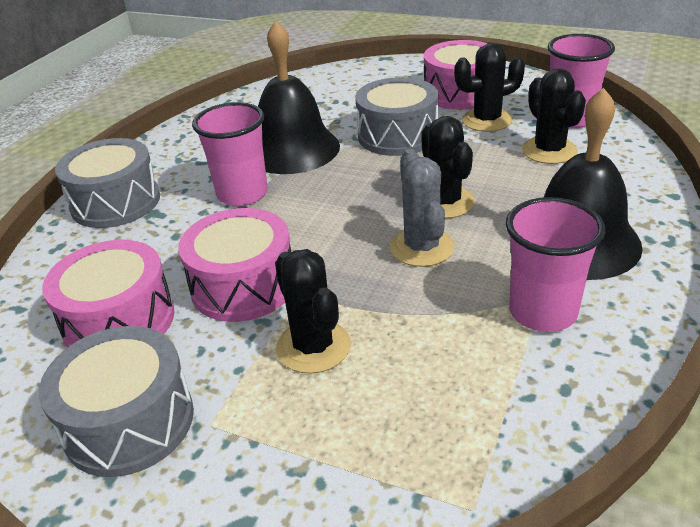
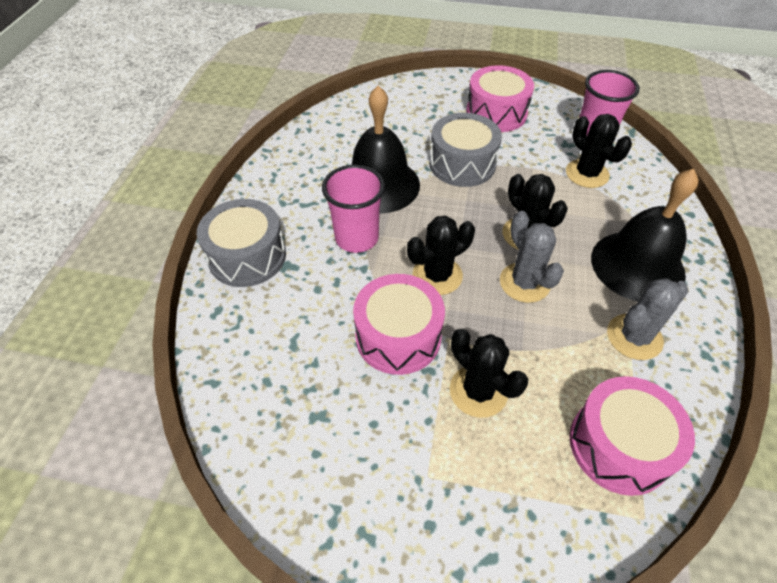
camera: 15 degrees left, 15 degrees up
(119, 321) = (309, 385): pink drum -> pink drum (619, 445)
(129, 422) = (363, 484): grey drum -> none
(487, 120) = (528, 143): black cactus -> black cactus (437, 275)
(543, 312) = (634, 337): pink cup -> grey cactus

